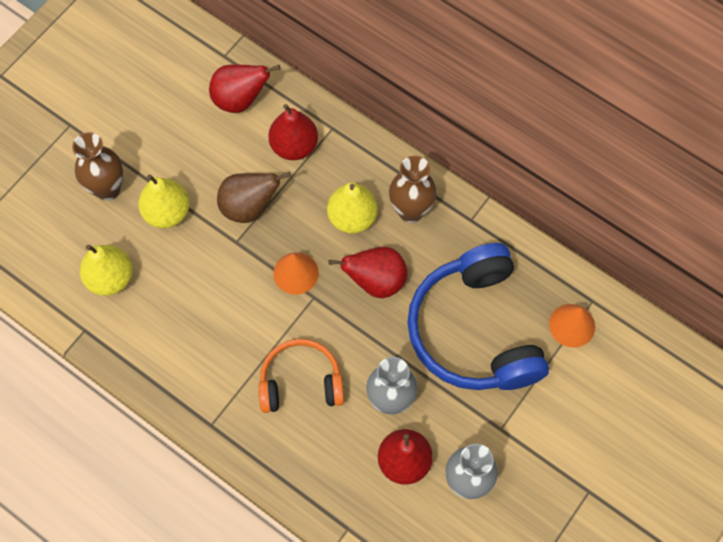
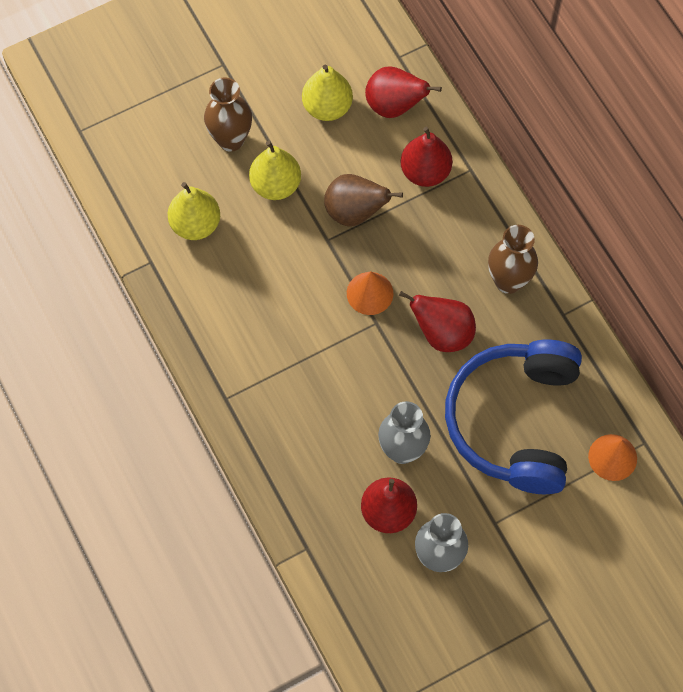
camera: 25 degrees right, 0 degrees up
(300, 382) = (326, 396): orange headphones -> none
(352, 217) = (448, 263): yellow pear -> yellow pear (327, 107)

